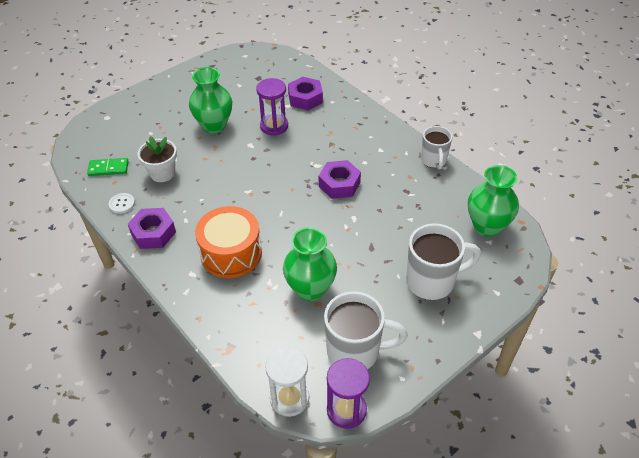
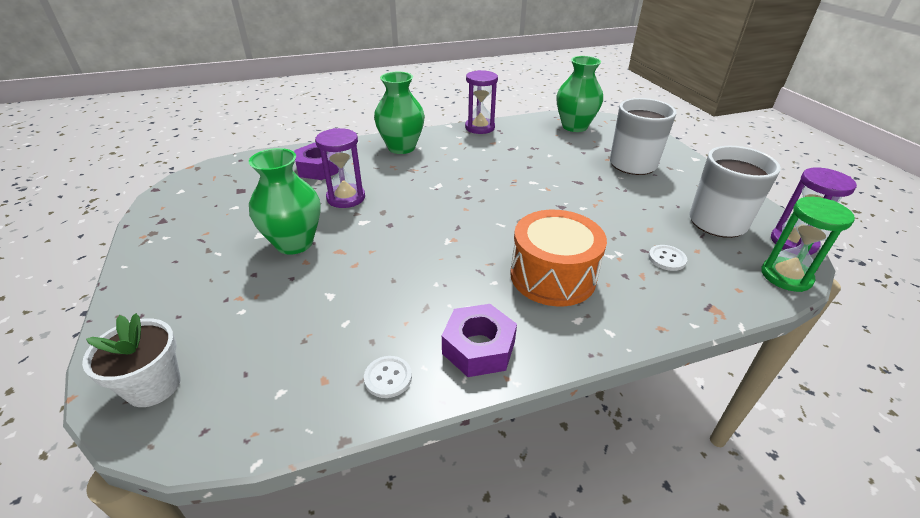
camera: 70 degrees left, 10 degrees down
(108, 168) = (281, 383): green domino -> none
(162, 173) = (351, 313): white flower pot -> white flower pot (153, 386)
(280, 317) = (667, 259): none -> white button
(289, 398) = (786, 276): white hourglass -> green hourglass
(310, 289) = (627, 229): green vase -> green vase (401, 147)
(339, 184) = (478, 179): purple nut -> none
(434, 160) = (480, 127): white mug -> purple hourglass

